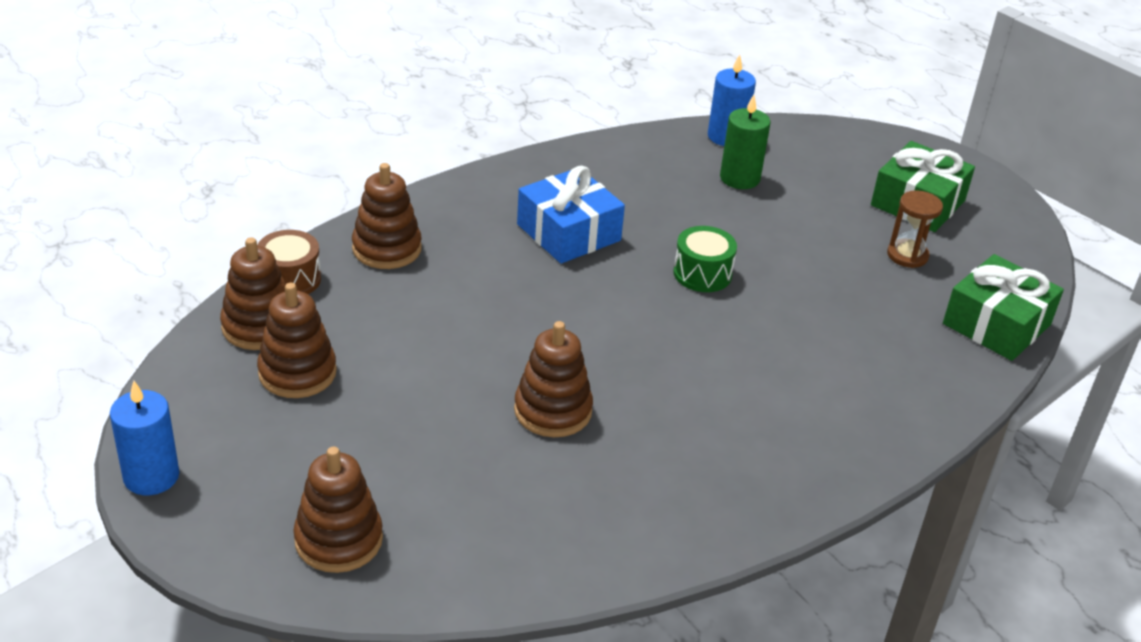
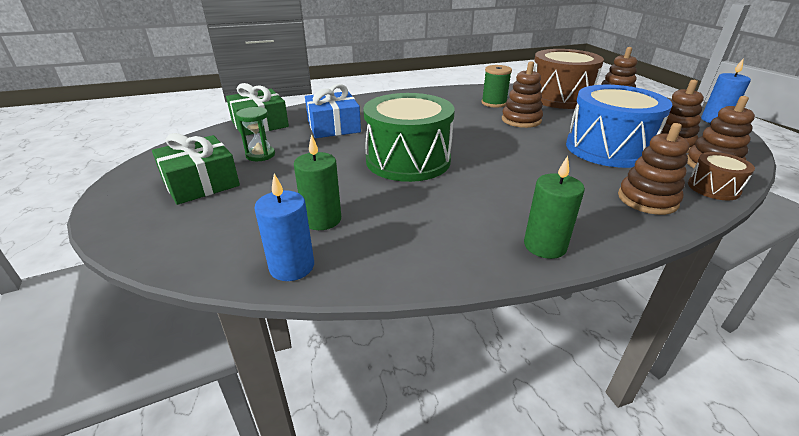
camera: 160 degrees left, 5 degrees down
(407, 344) = (608, 148): none -> blue drum
(468, 532) = (559, 98): none -> brown drum
(511, 179) = (545, 246): none -> green candle
(568, 232) = (496, 194): blue gift -> blue gift (333, 126)
(618, 474) = (494, 103): none -> green spool
(702, 273) = (408, 160): green drum -> green drum, size x2.10
(907, 255) = (260, 155): brown hourglass -> green hourglass

